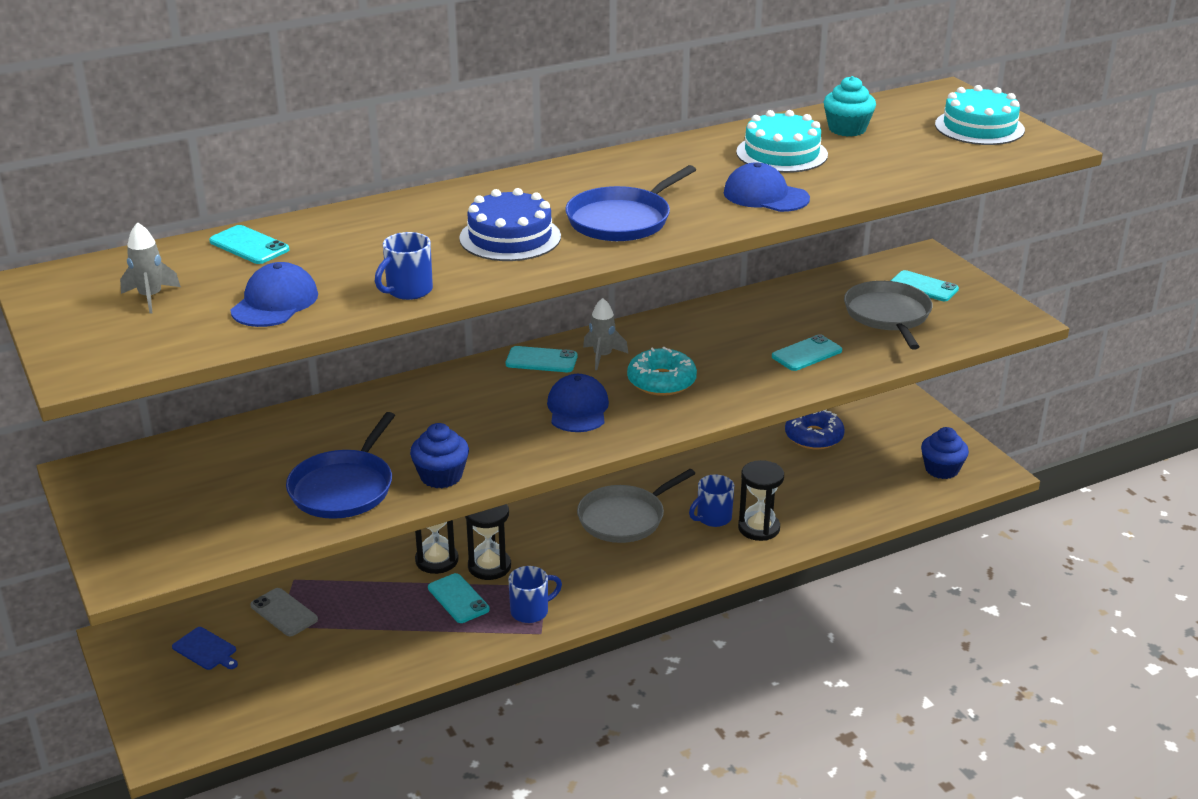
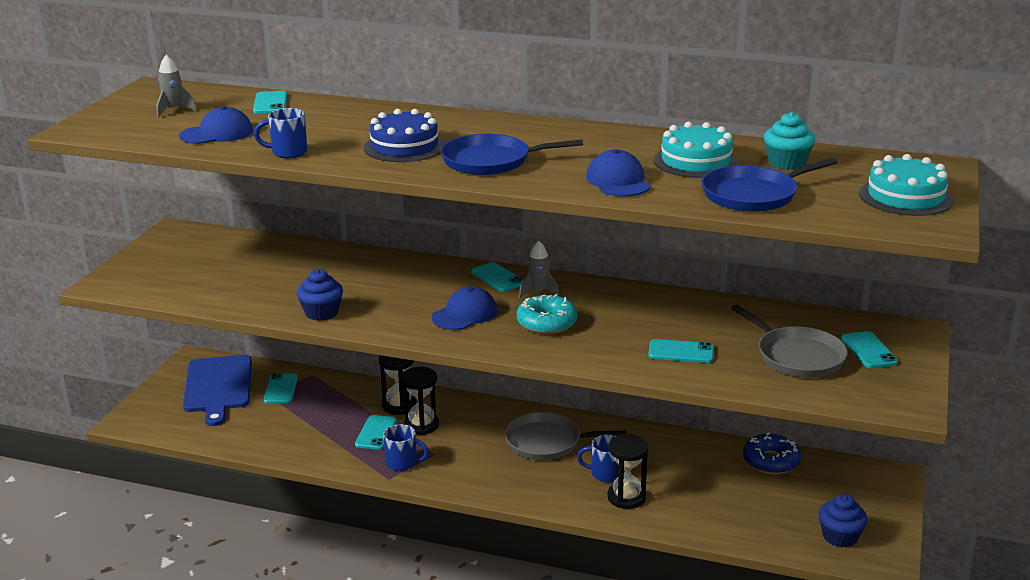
camera: 45 degrees right, 5 degrees down
(206, 650) = (218, 386): blue cutting board -> blue cutting board, size x2.29
(284, 613) = (280, 389): grey phone -> turquoise phone
(344, 488) = (265, 294): blue pan -> blue pan (753, 195)
(888, 315) = (797, 356): grey pan -> grey pan turned 105 degrees clockwise

